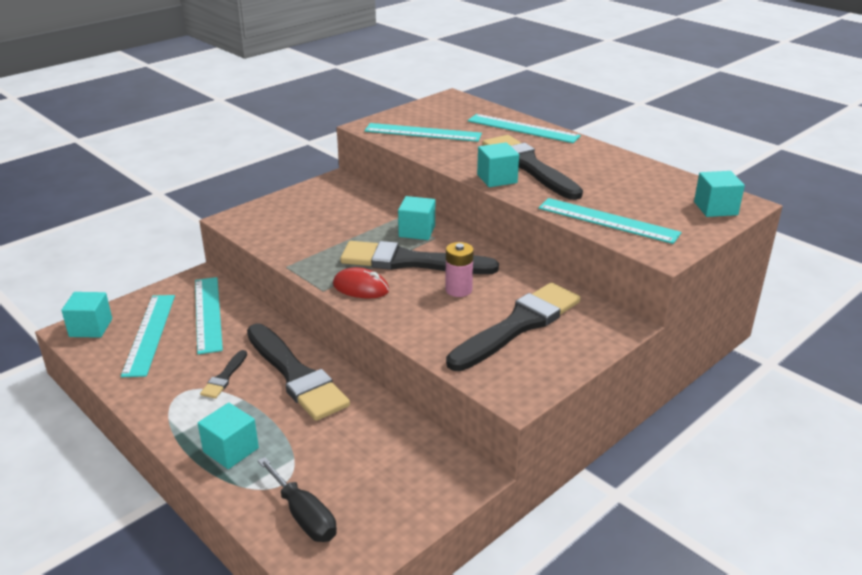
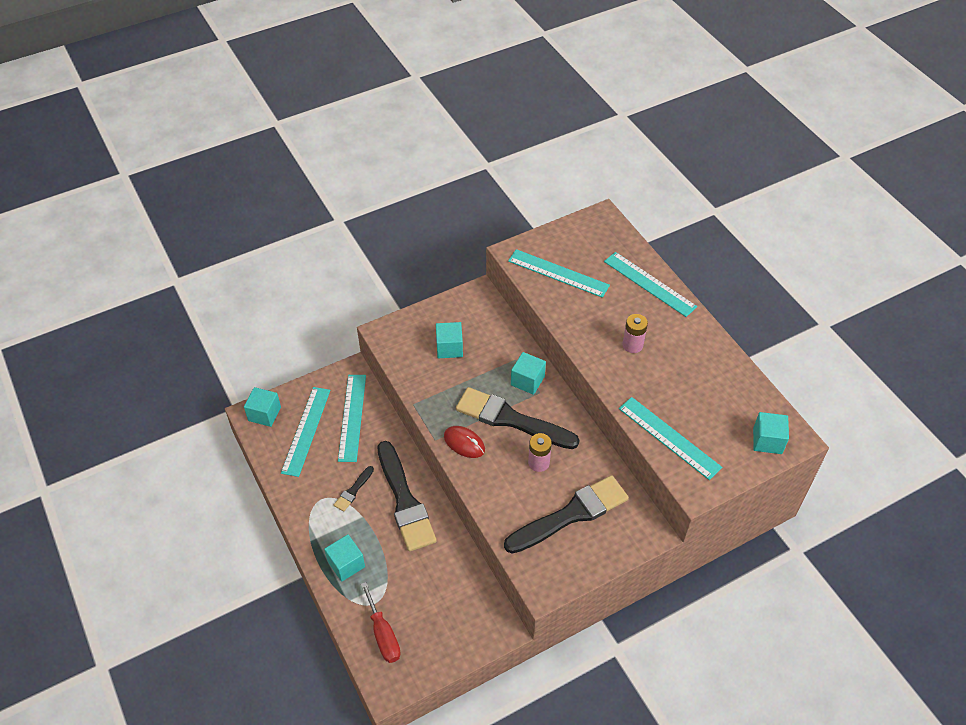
camera: 15 degrees right, 20 degrees up
(304, 516) = (383, 634): black screwdriver -> red screwdriver
(497, 179) = (599, 359): turquoise cube -> turquoise cube (449, 348)
(528, 166) = (632, 345): black brush -> pink battery

